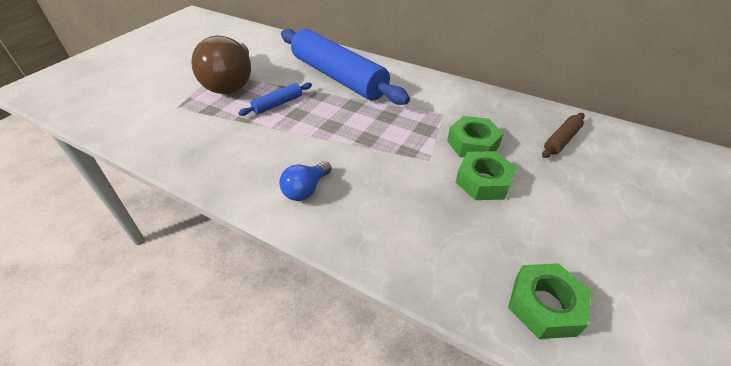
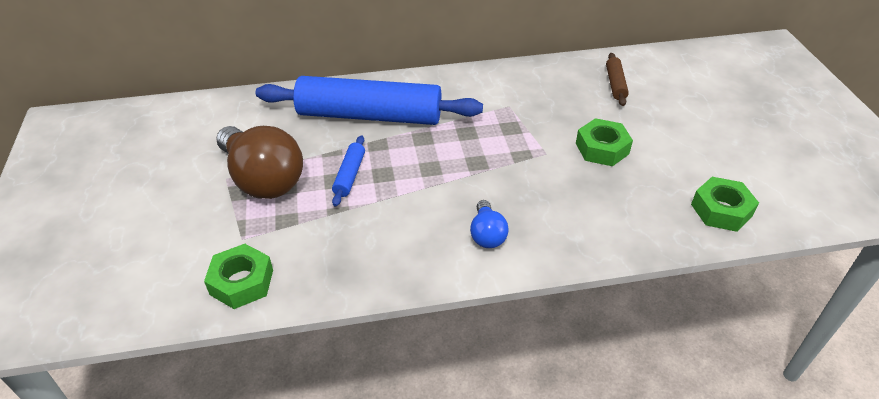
camera: 40 degrees left, 0 degrees up
(472, 144) = (561, 121): green nut -> green nut (241, 282)

